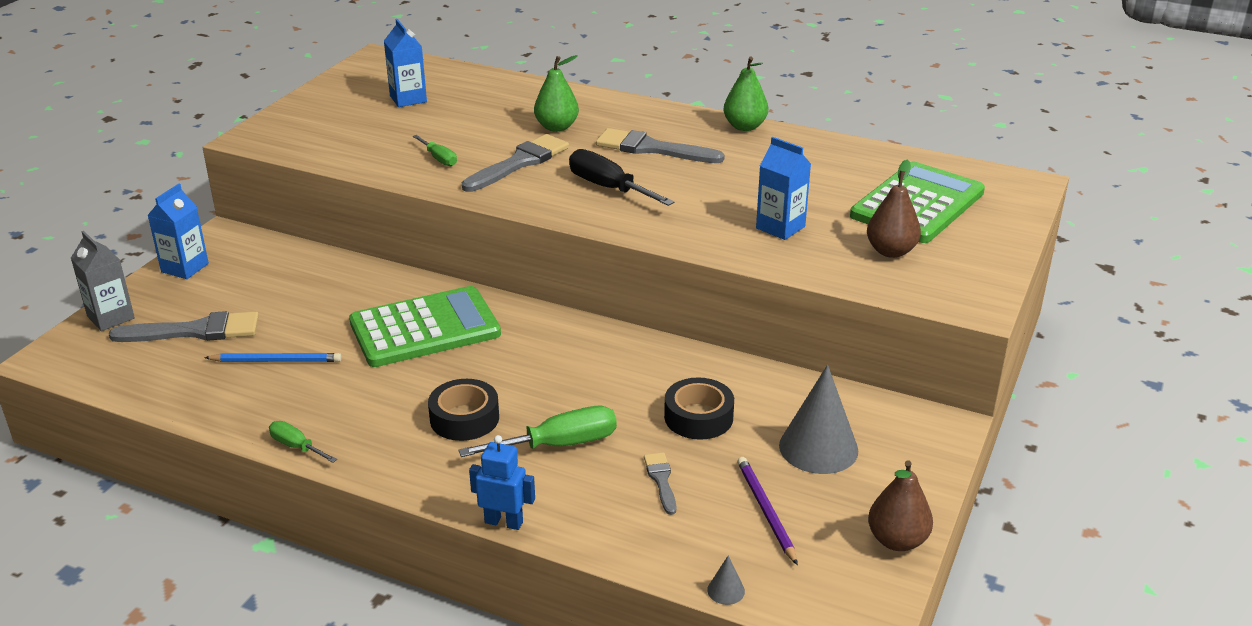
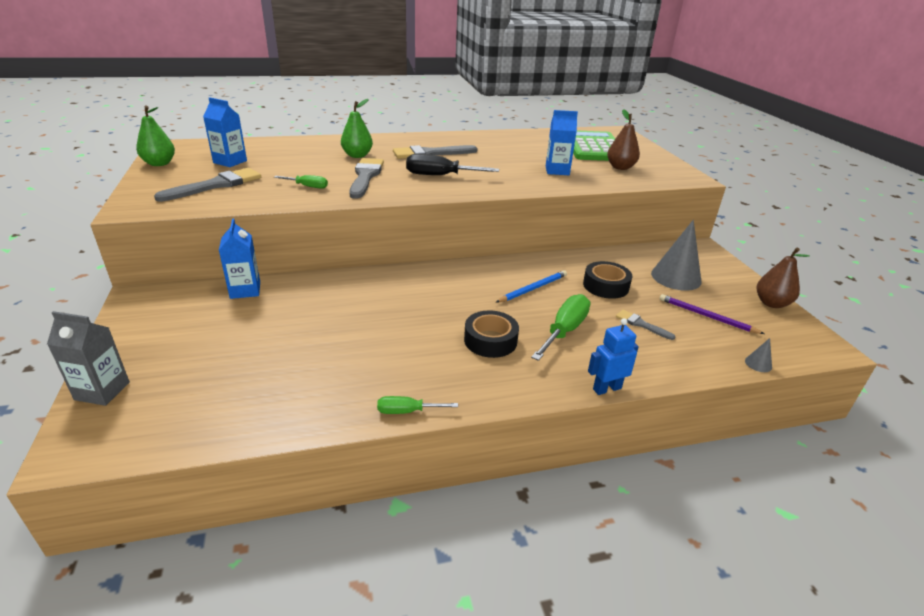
camera: 40 degrees left, 0 degrees up
(185, 268) = (132, 329): blue carton -> blue carton (245, 290)
(195, 331) = (204, 369): grey brush -> grey brush (216, 185)
(276, 361) = (306, 361): blue pencil -> blue pencil (533, 288)
(425, 328) = (385, 300): green calculator -> none
(745, 126) = (460, 135): green pear -> green pear (159, 164)

